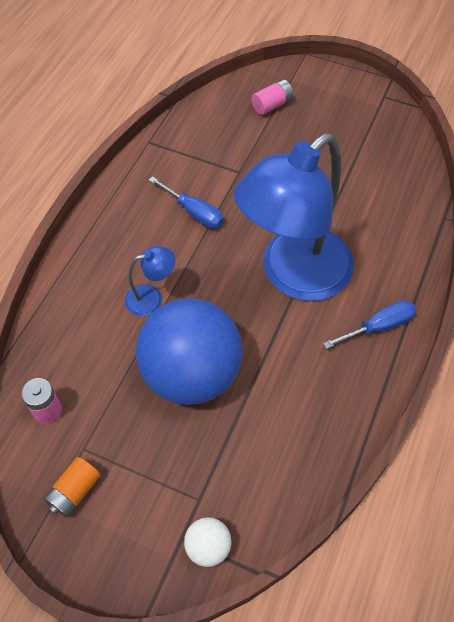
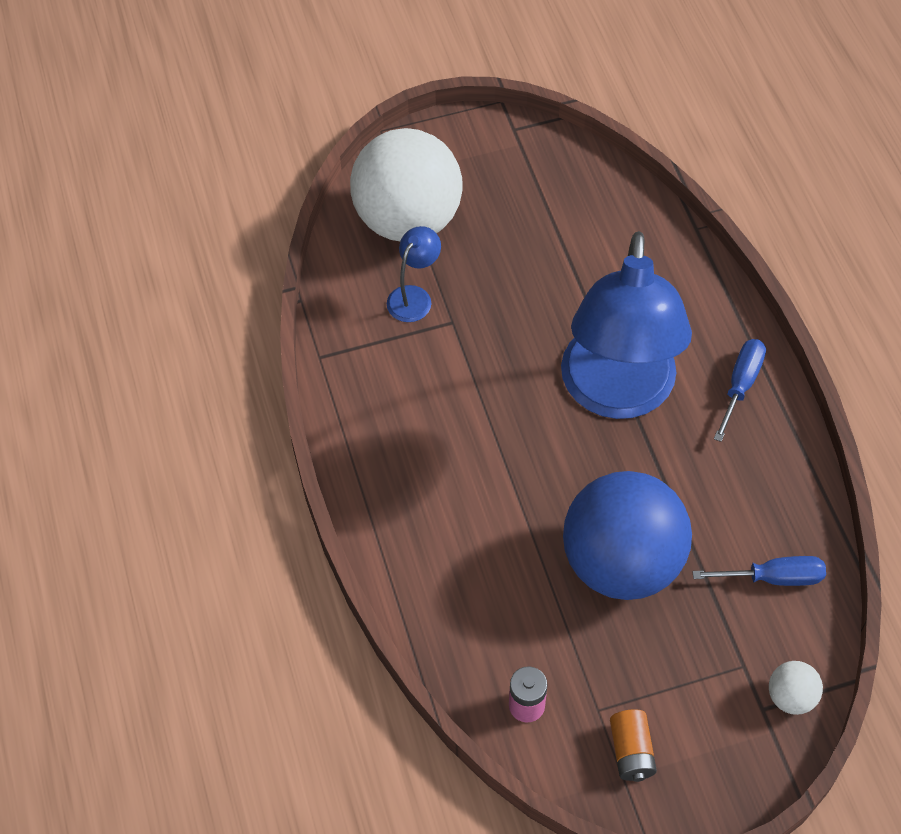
camera: 40 degrees left, 0 degrees up
(151, 298) = (506, 521): blue lamp -> blue lamp (414, 296)
(194, 212) = (453, 400): blue screwdriver -> blue screwdriver (773, 578)
(272, 105) = (408, 220): pink battery -> white ball

